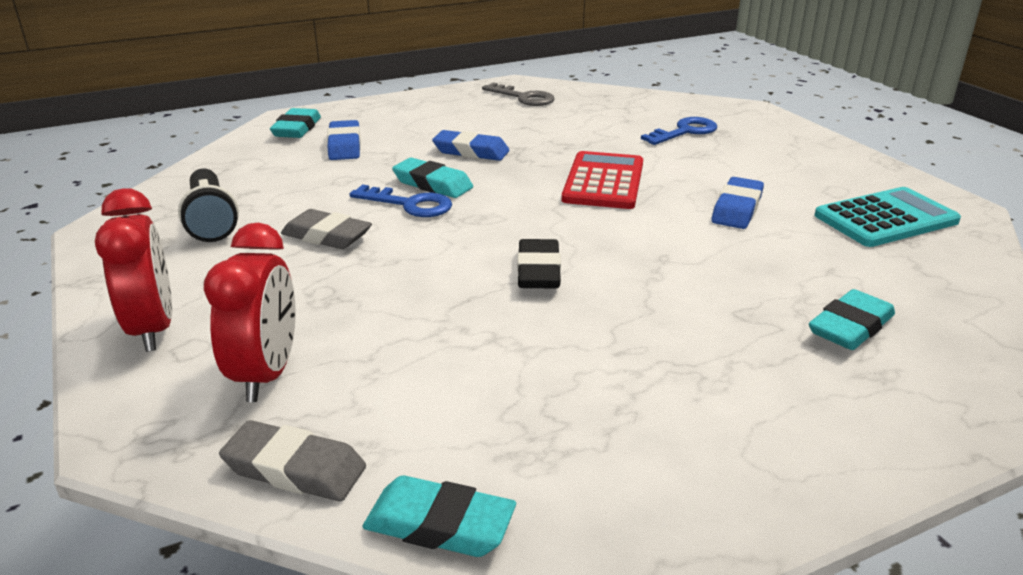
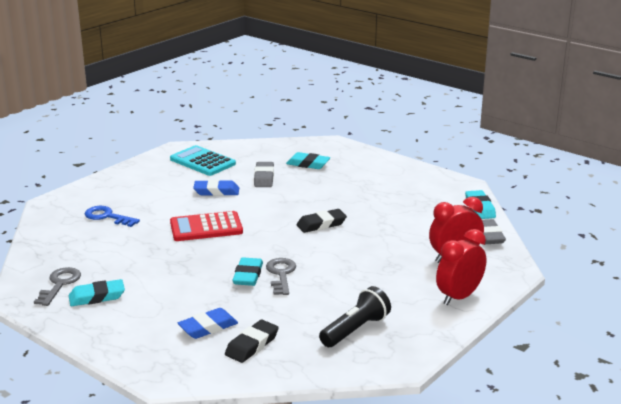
camera: 115 degrees left, 5 degrees down
(277, 160) = (252, 345): none -> black eraser
(297, 129) = (187, 362): turquoise eraser -> turquoise eraser (97, 297)
(327, 236) = (338, 286): grey eraser -> grey eraser (264, 178)
(409, 204) = (281, 274): blue key -> grey key
(471, 151) = (187, 277): blue eraser -> none

